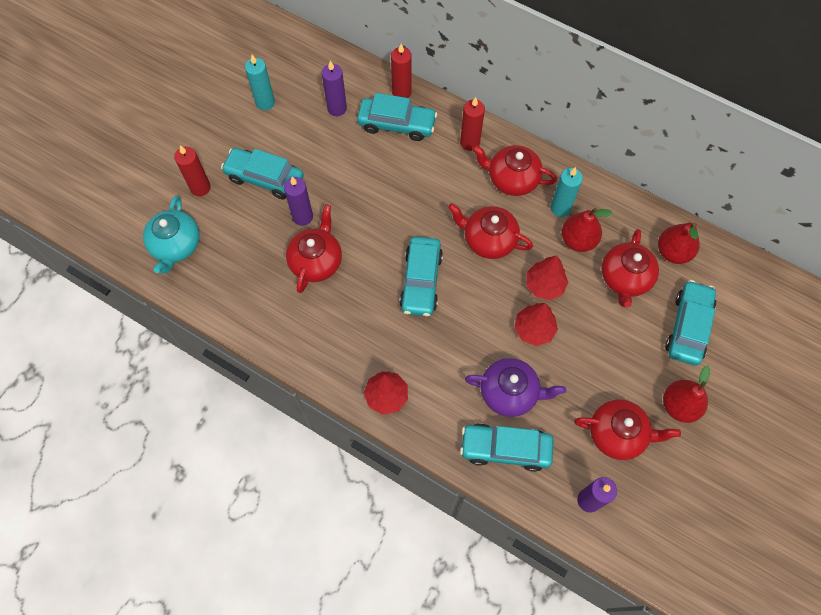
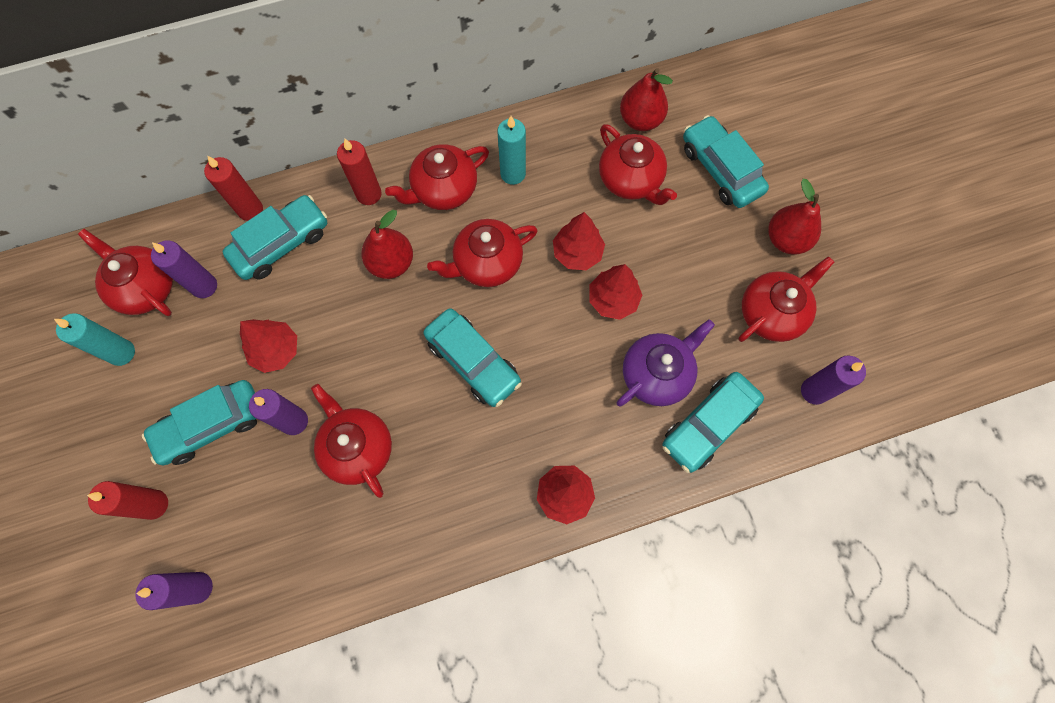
camera: 50 degrees left, 5 degrees up
(176, 245) = (198, 587): turquoise teapot -> purple candle
(310, 82) = (145, 287): none -> red teapot
(333, 174) = (276, 351): none -> red tree
(578, 240) = (559, 186): red pear -> red pear (391, 263)

